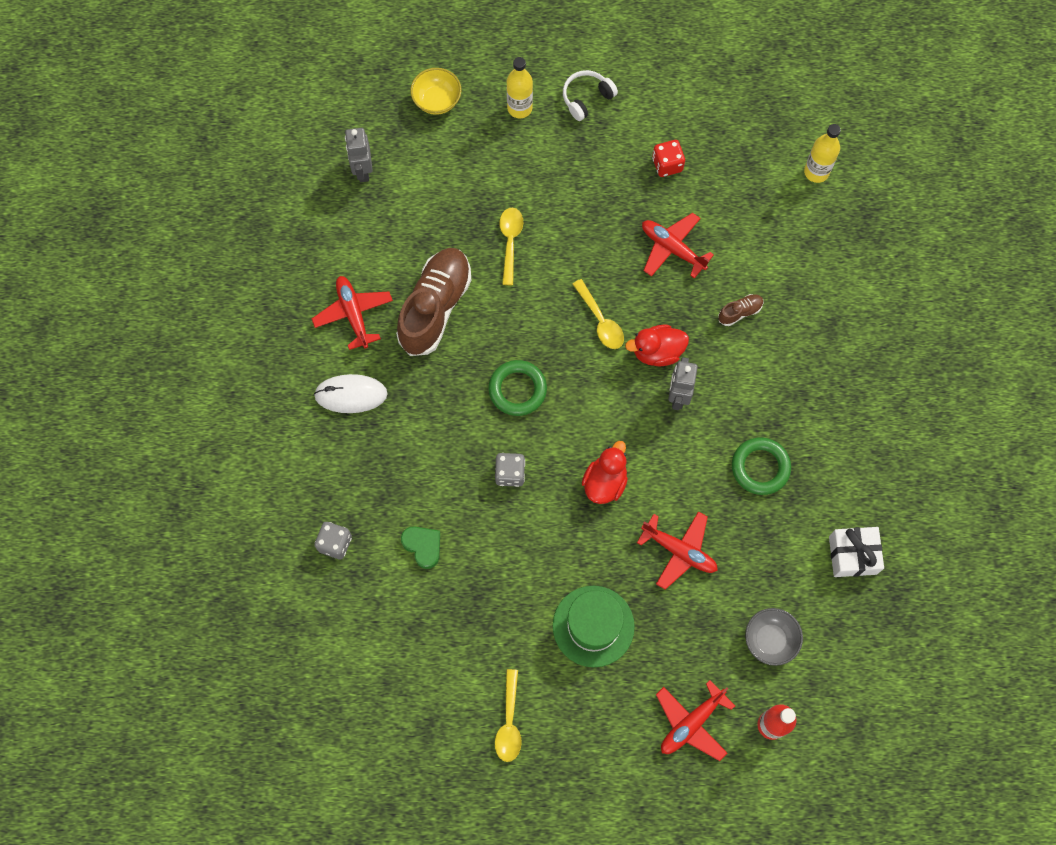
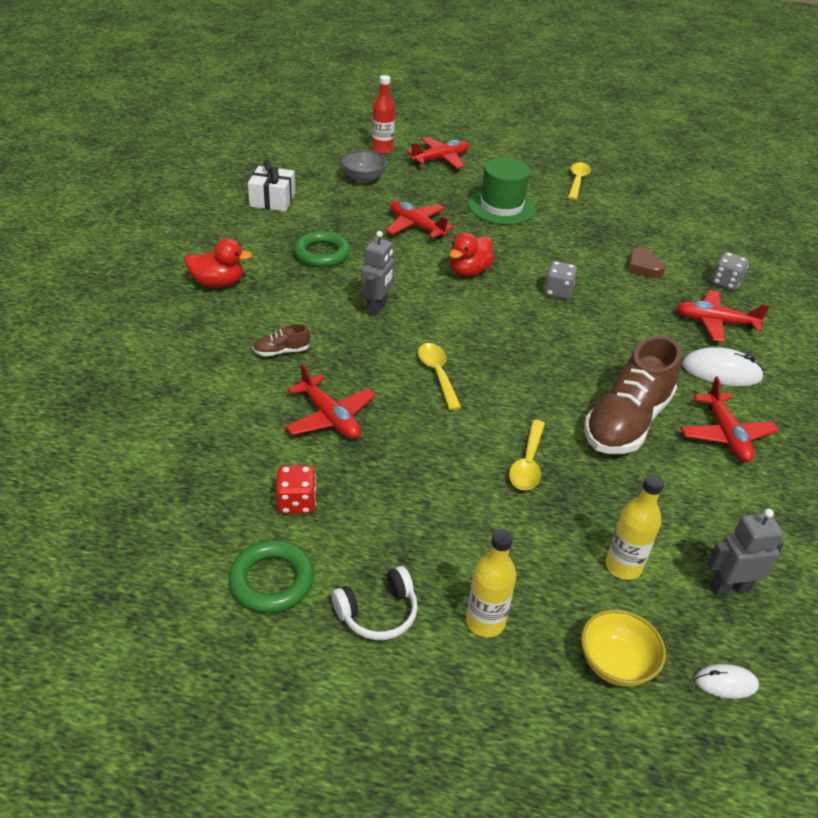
camera: 170 degrees left, 30 degrees down
(351, 468) = (715, 322): none -> red plane
(362, 170) = (729, 587): grey robot -> grey robot turned 105 degrees counterclockwise
(370, 104) = (726, 683): none -> white mouse
(423, 546) = (643, 267): green heart -> brown heart
(517, 389) = (541, 342): green ring -> green ring (272, 580)
(657, 352) = (385, 340): red duck -> red duck (218, 283)
(816, 172) = (109, 453): yellow bottle -> yellow bottle (623, 566)

